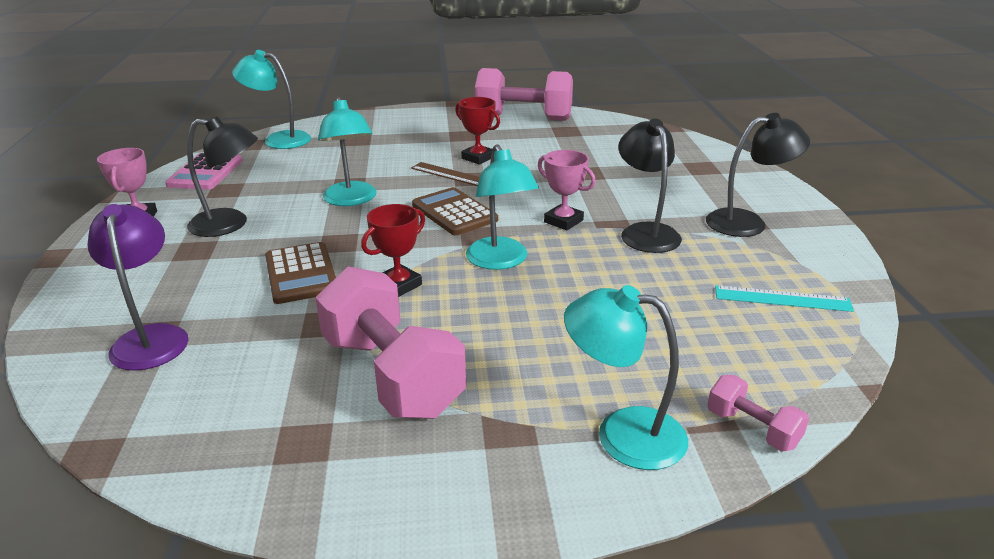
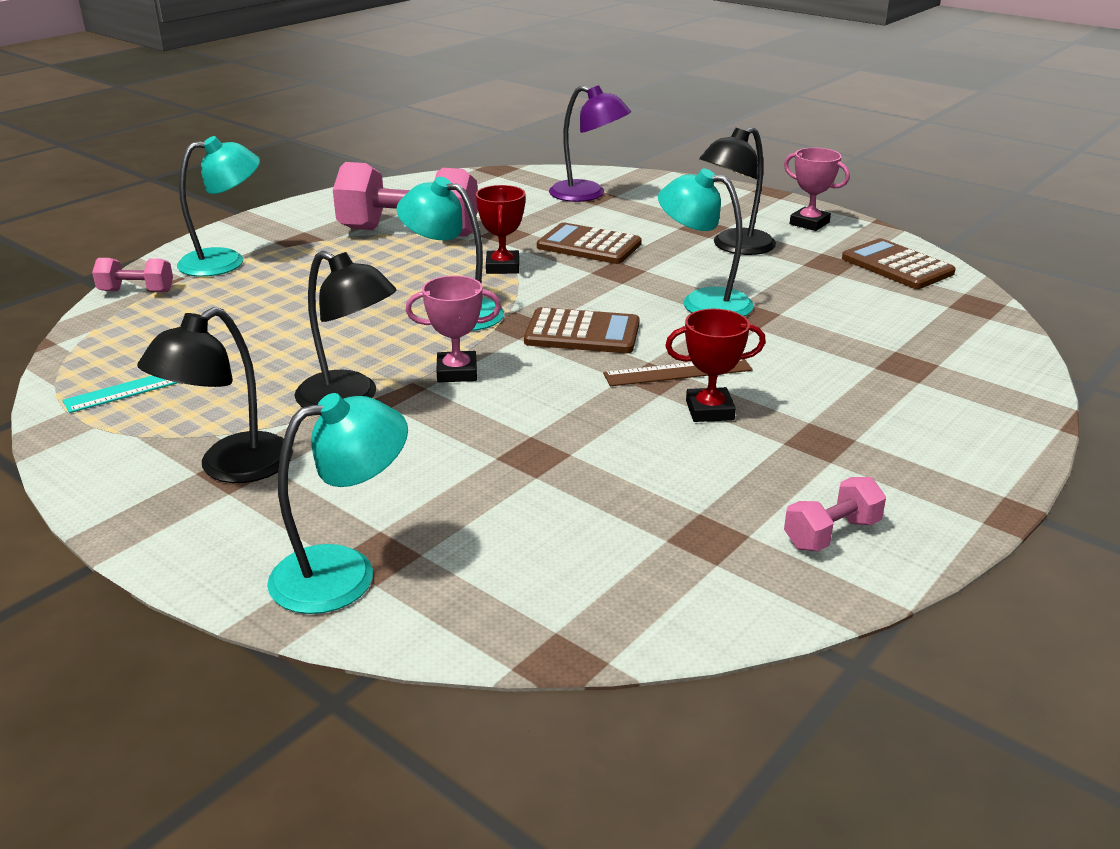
camera: 135 degrees right, 0 degrees up
(205, 173) = (897, 266): pink calculator -> brown calculator
(279, 139) = (973, 324): turquoise lamp -> turquoise lamp (344, 572)
(523, 118) = (831, 534): pink dumbbell -> pink dumbbell, size x0.46

